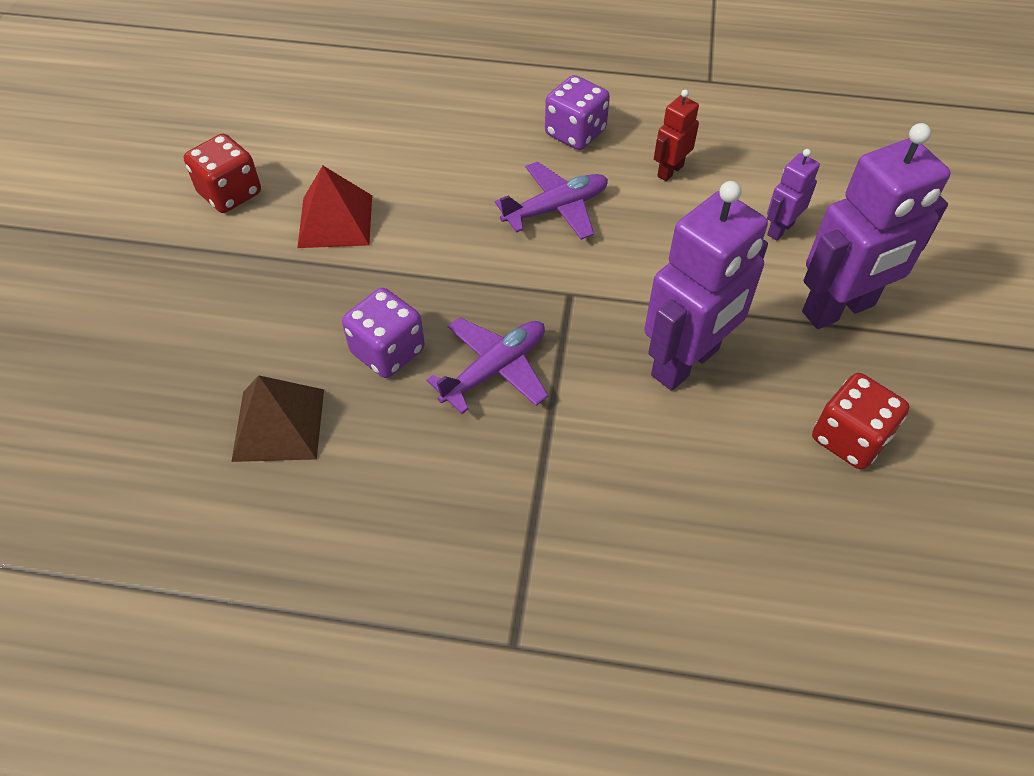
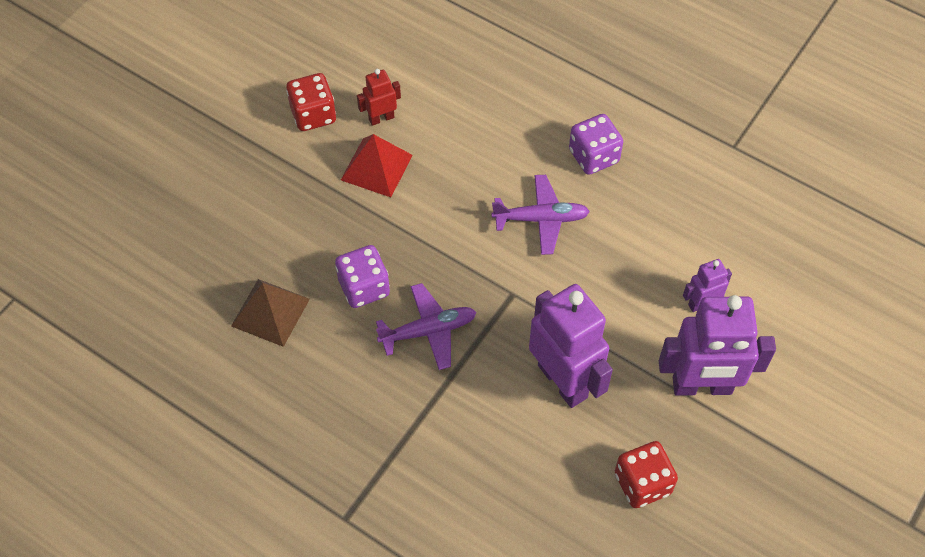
camera: 25 degrees right, 5 degrees up
(670, 171) = (648, 219): red robot -> red robot (381, 118)
(686, 363) = (563, 381): purple robot -> purple robot turned 105 degrees counterclockwise

